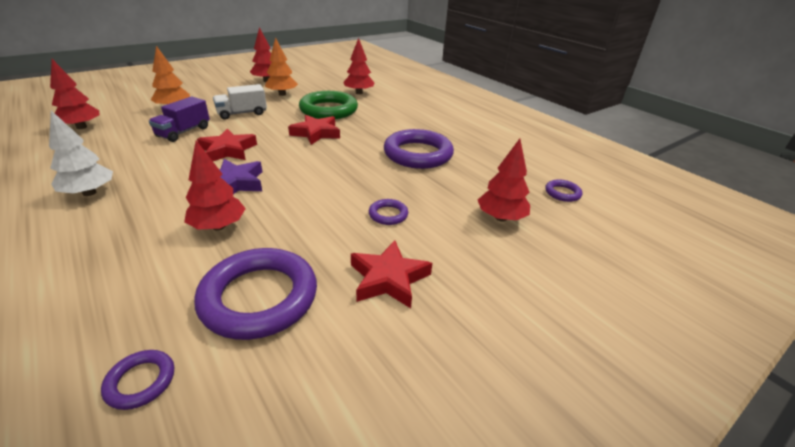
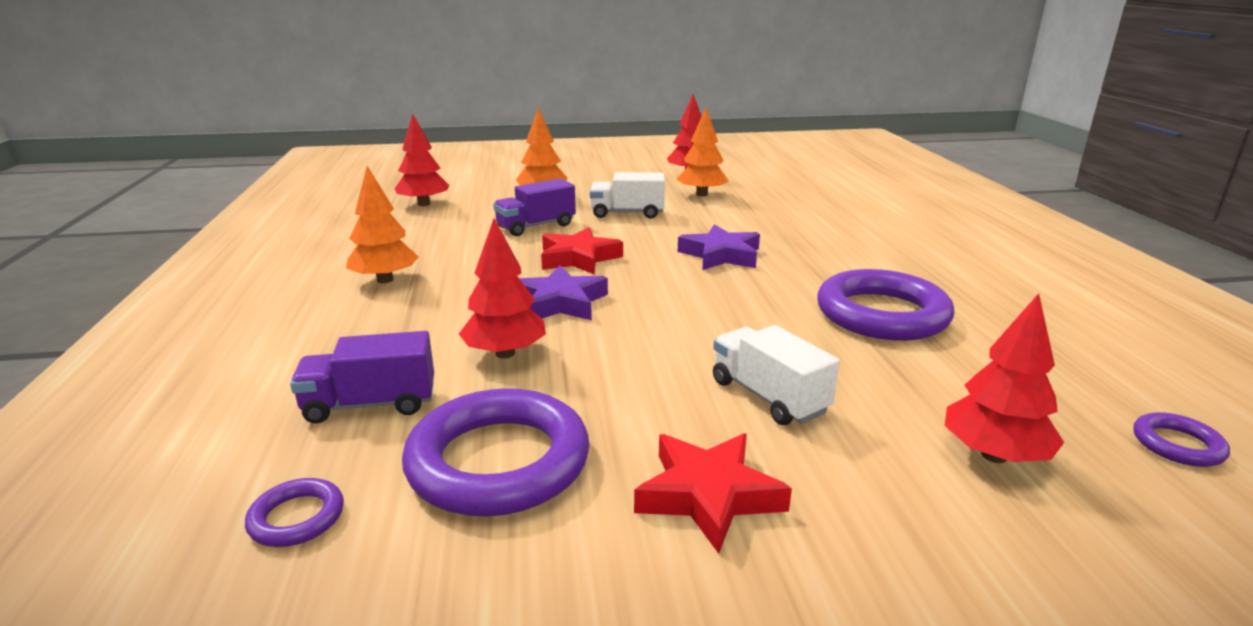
camera: 30 degrees right, 10 degrees down
(89, 193) = (385, 280): white tree -> orange tree
(142, 287) = (370, 404): none -> purple truck
(316, 133) = (721, 255): red star -> purple star
(328, 110) = (762, 225): green ring -> none
(359, 93) = (829, 206): red tree -> none
(388, 214) = (768, 397): purple ring -> white truck

